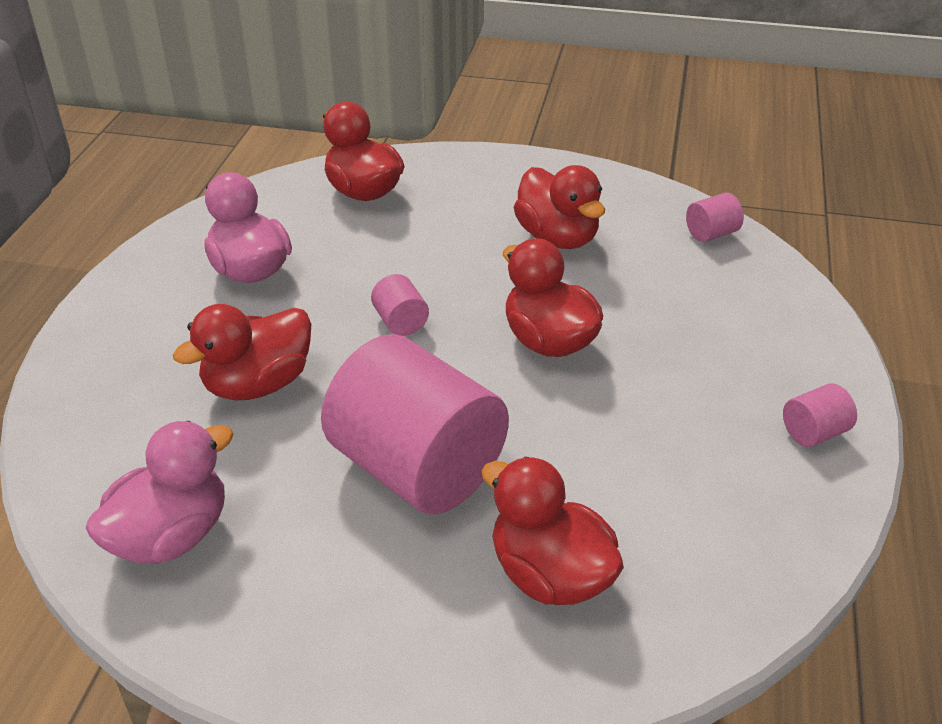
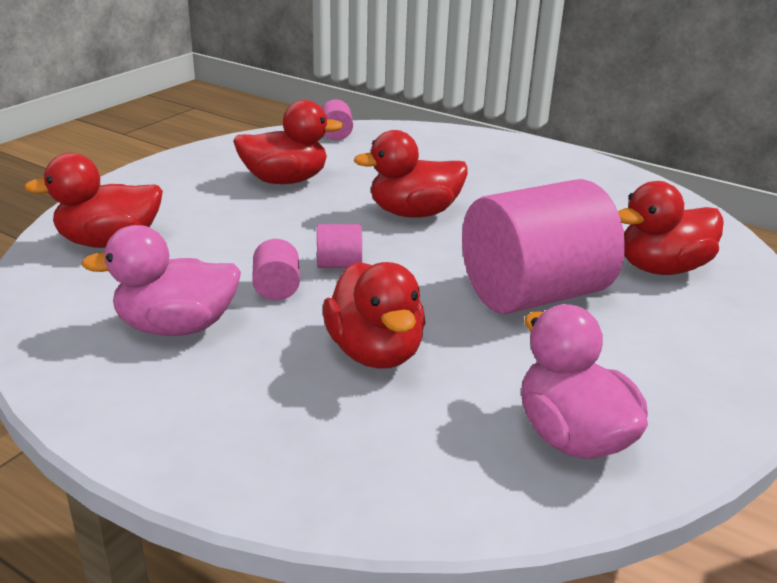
camera: 70 degrees left, 10 degrees down
(814, 432) = (559, 162): pink cylinder -> pink cylinder (277, 288)

